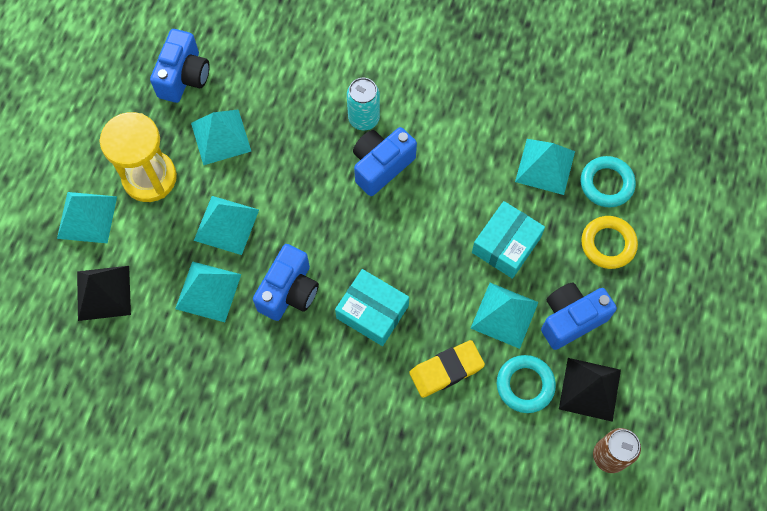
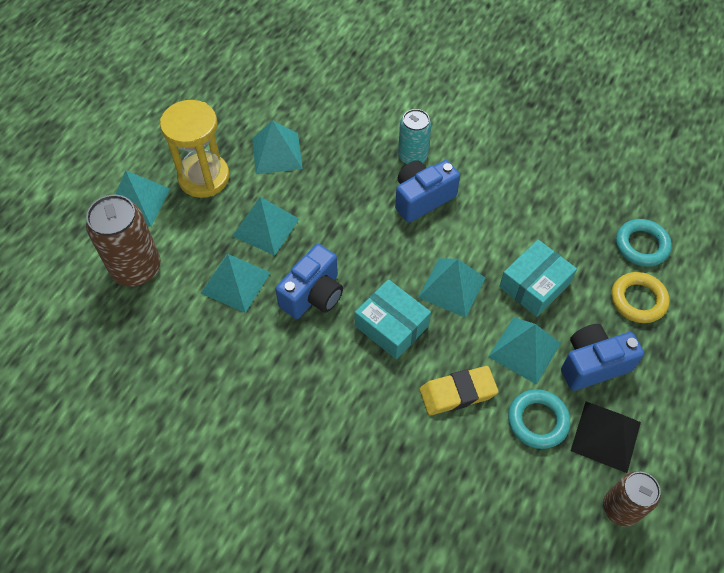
camera: 10 degrees right, 10 degrees down
(103, 293) = (136, 268): black pyramid -> brown can
(184, 77) = (254, 101): blue camera -> none
(545, 166) = (581, 221): turquoise pyramid -> turquoise pyramid (451, 287)

